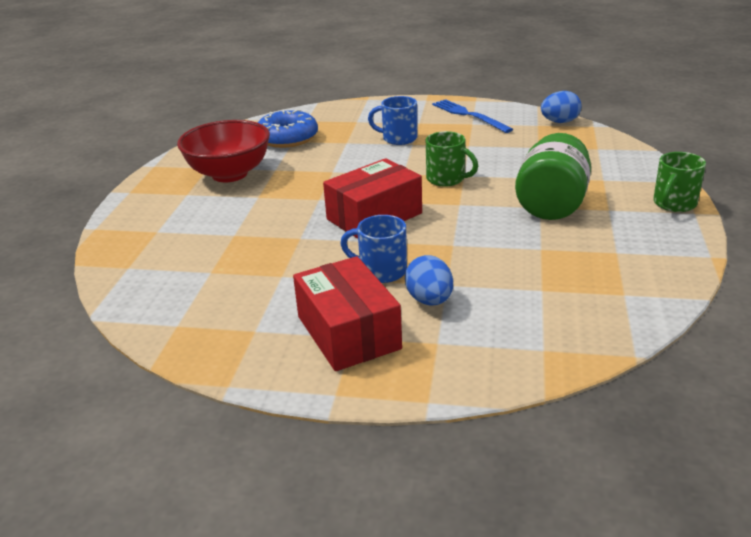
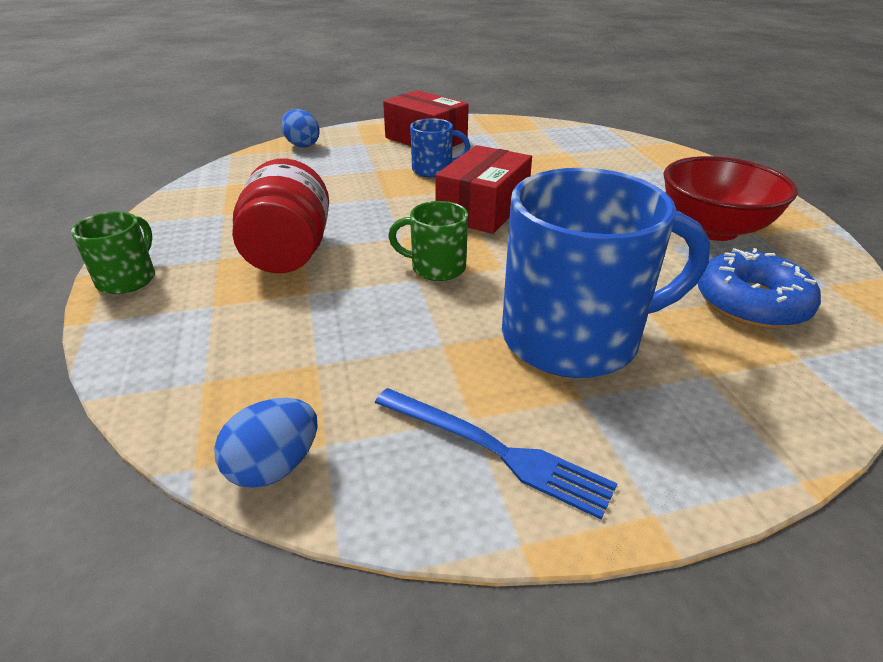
camera: 155 degrees right, 5 degrees up
(398, 138) = (575, 337): blue mug -> blue mug, size x2.11
(429, 300) = (382, 160): blue egg -> blue egg (302, 145)
(551, 204) = (289, 253): green jar -> red jar

